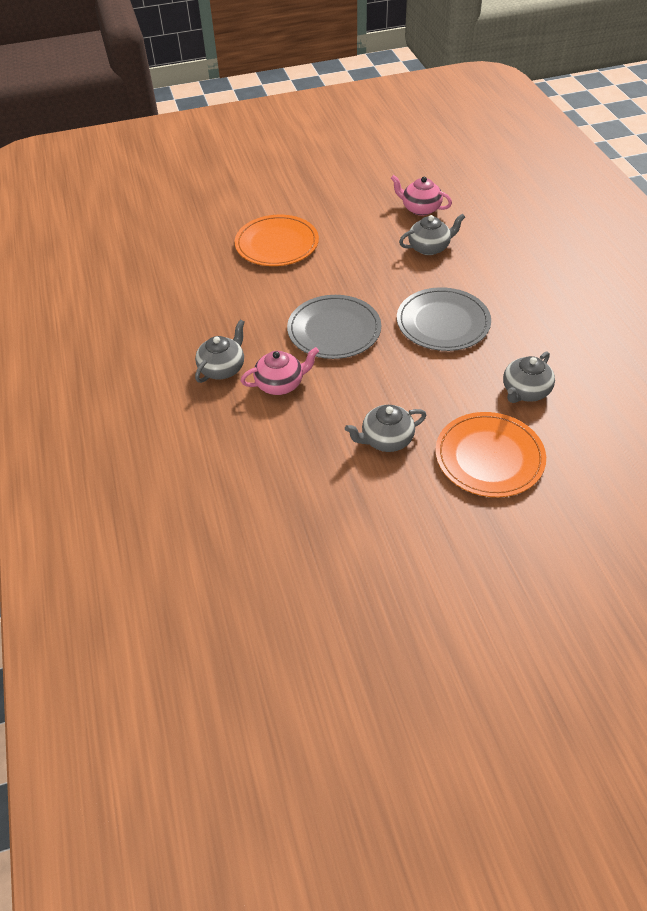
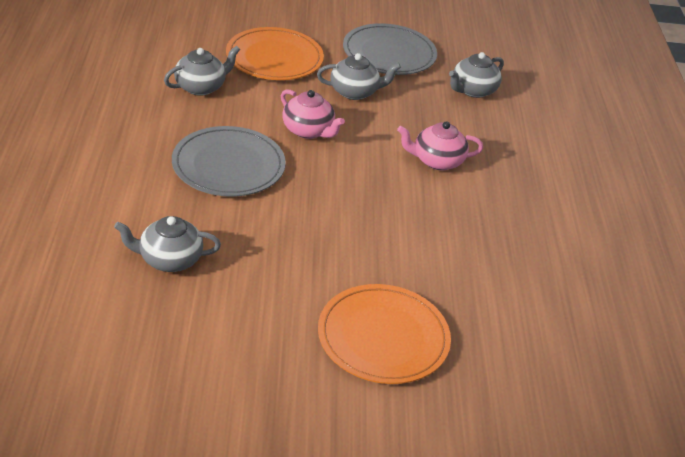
camera: 170 degrees left, 10 degrees down
(222, 368) = (496, 193): grey teapot -> grey teapot (473, 90)
(334, 330) = (356, 195): grey plate -> grey plate (389, 53)
(420, 209) = (129, 329): pink teapot -> pink teapot (308, 131)

